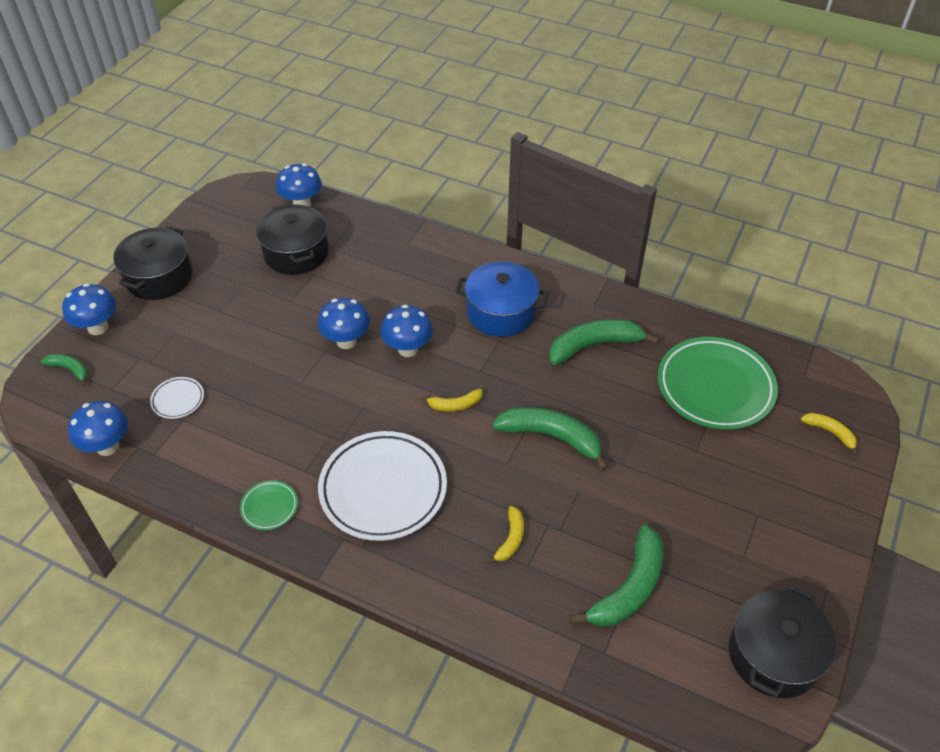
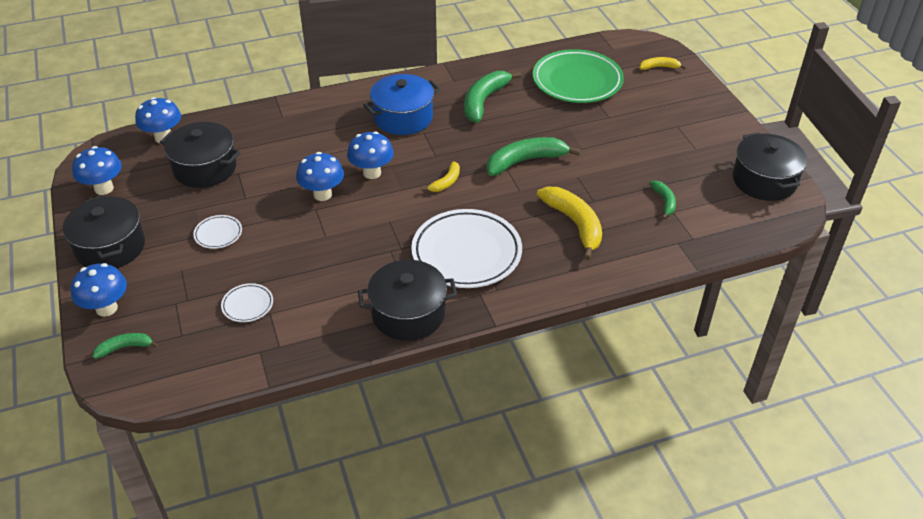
camera: 45 degrees left, 5 degrees down
(107, 446) = (235, 367): blue mushroom -> blue mushroom (104, 188)
(234, 320) = (218, 234): none -> white plate
(269, 507) = (408, 314): green plate -> black pot
(511, 539) = (574, 224): yellow banana -> yellow banana, size x1.90
(629, 588) = (664, 202): green banana -> green banana, size x0.53

